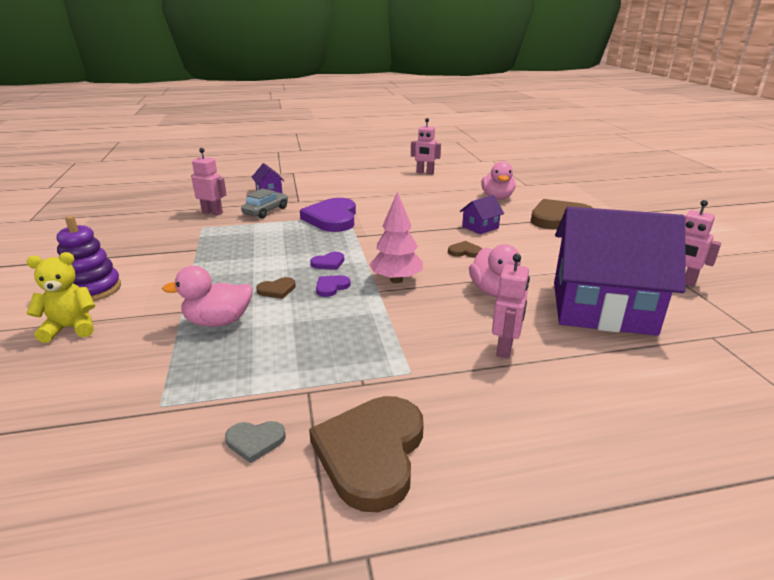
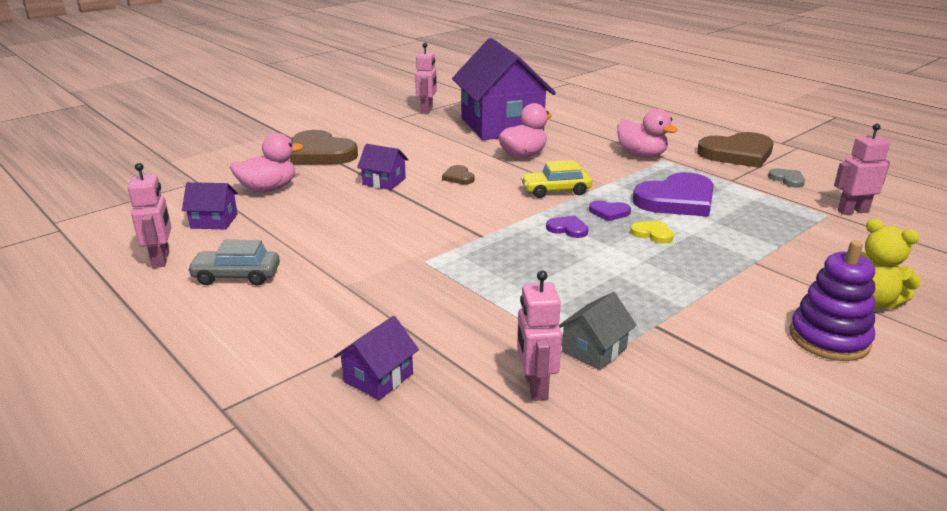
camera: 120 degrees left, 0 degrees up
(209, 229) = (594, 350): none -> grey house
(218, 322) = (735, 237): pink duck -> pink duck (641, 155)
(266, 211) = (473, 334): grey car -> grey car (236, 276)
(277, 290) = (652, 234): brown heart -> yellow heart
(332, 218) = (445, 269): purple heart -> purple heart (677, 200)
(396, 280) = (556, 191): pink tree -> yellow car
(460, 183) = (214, 221): none -> purple house
(505, 348) = (596, 142): pink robot -> pink robot (852, 211)

